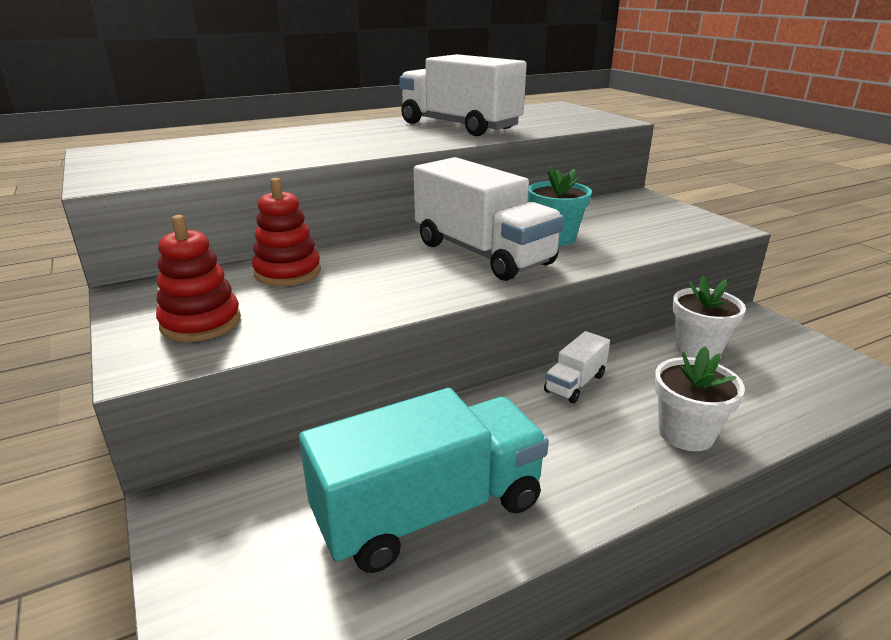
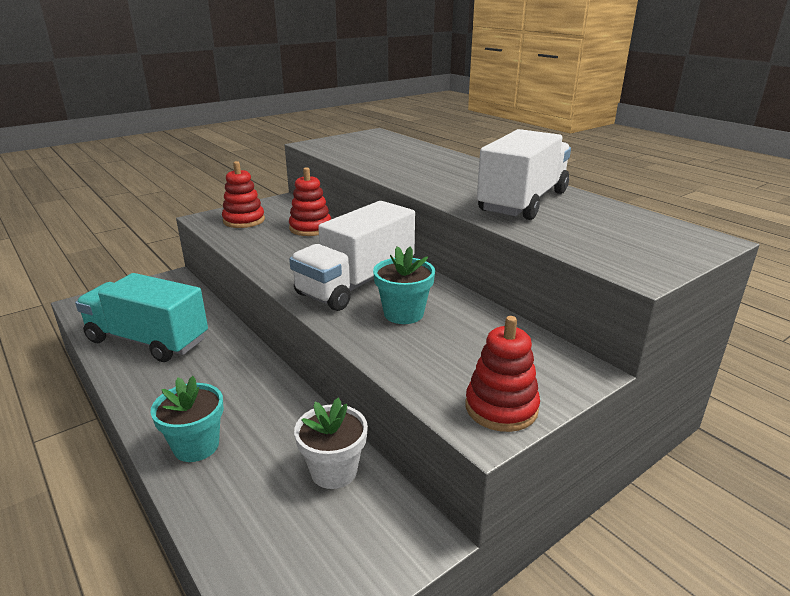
camera: 80 degrees right, 0 degrees up
(429, 510) = (148, 340): turquoise truck -> turquoise truck turned 150 degrees clockwise
(575, 383) = (270, 390): white truck -> none
(686, 433) = (196, 446): white flower pot -> turquoise flower pot
(696, 221) = (501, 408): none -> red stacking toy

